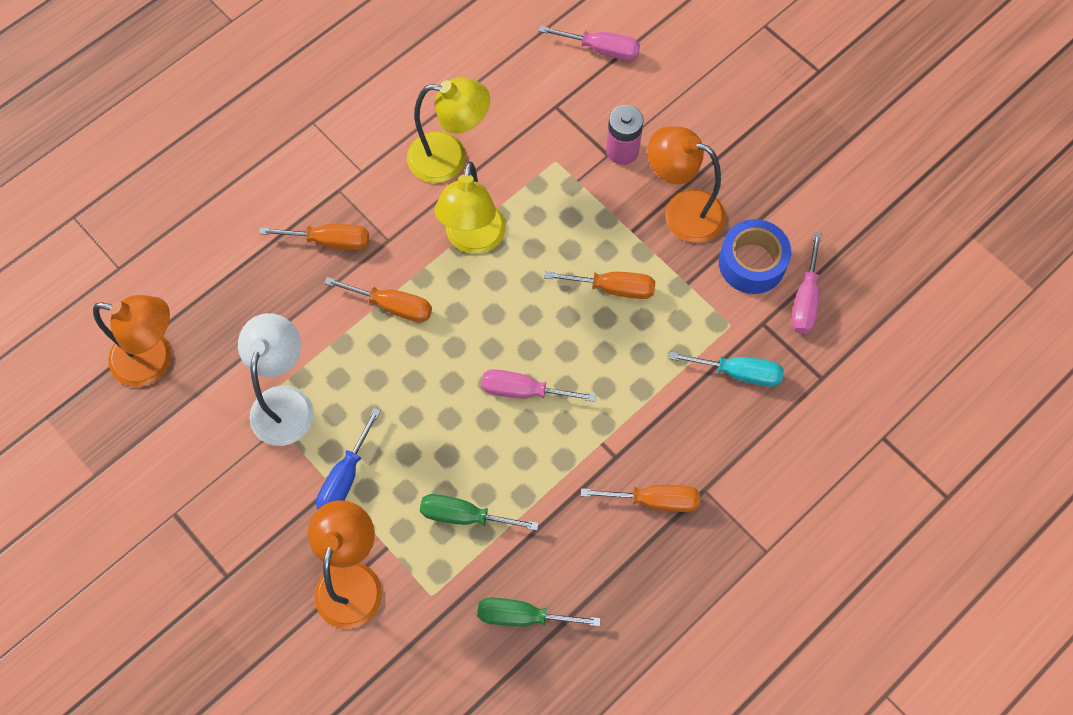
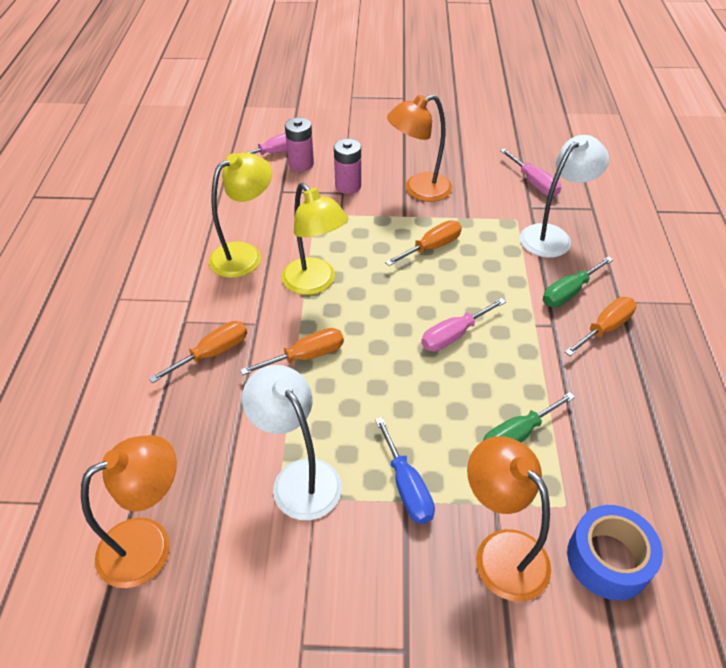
camera: 45 degrees left, 20 degrees down
(523, 616) = (634, 460): green screwdriver -> green screwdriver (568, 292)
(610, 85) = (301, 164): none -> pink battery
(738, 373) = (552, 236): turquoise screwdriver -> white lamp
(752, 263) = (486, 187): blue tape -> blue tape (608, 559)

